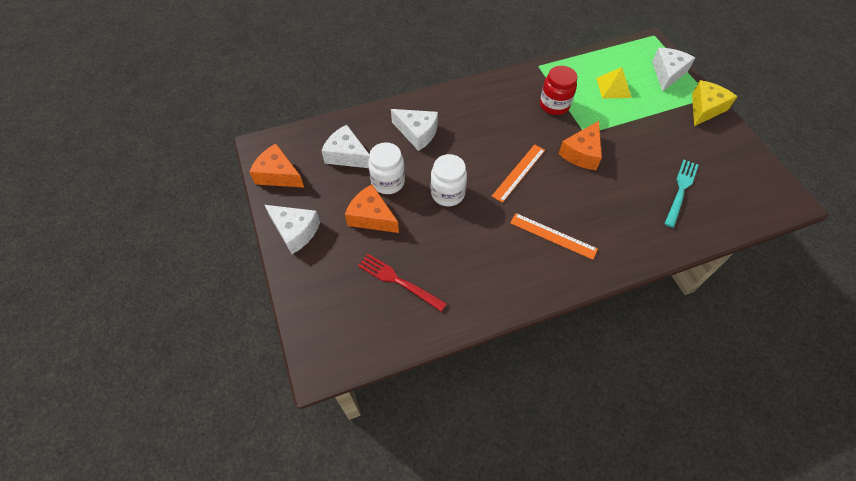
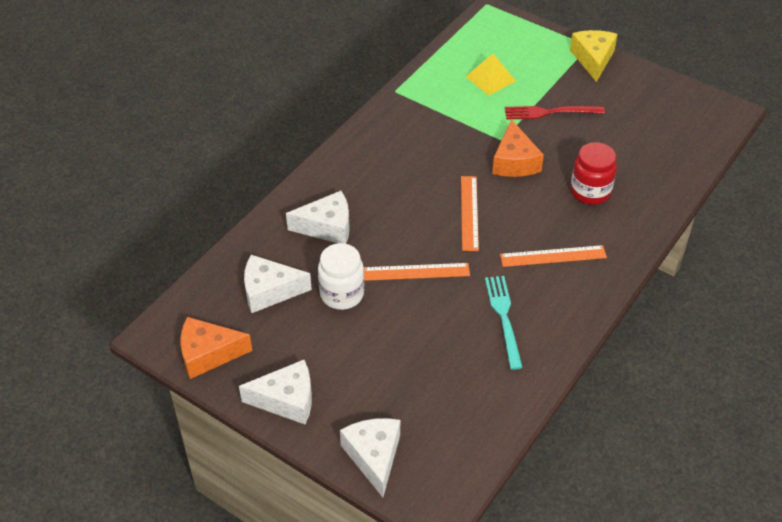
camera: 35 degrees left, 10 degrees down
(371, 217) = (357, 338): orange cheese -> none
(398, 281) = (442, 383): red fork -> red fork (550, 112)
(447, 193) = (416, 272): white jar -> orange ruler
(554, 105) = (447, 126): red jar -> red jar (590, 192)
(667, 73) = (531, 39): white cheese -> white cheese (374, 456)
(681, 190) = (632, 150): turquoise fork -> turquoise fork (504, 317)

